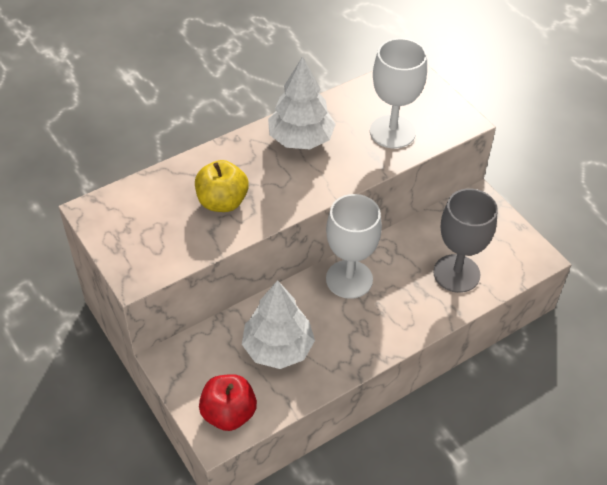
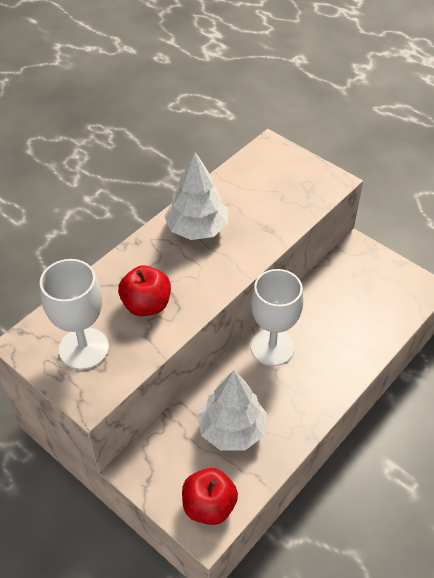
camera: 15 degrees left, 0 degrees up
(222, 202) = (146, 305): yellow apple -> red apple
(392, 132) = (276, 204): white goblet -> white goblet (84, 348)
(456, 273) = (363, 318): grey goblet -> none

